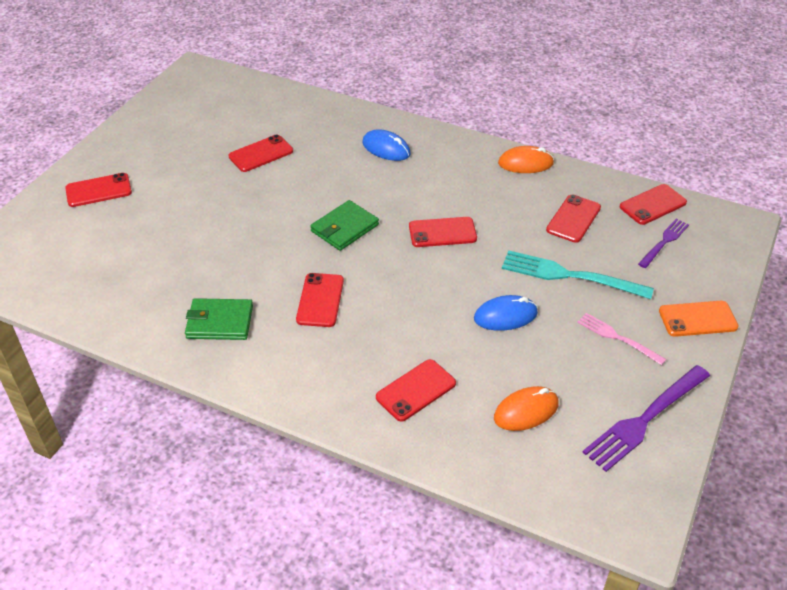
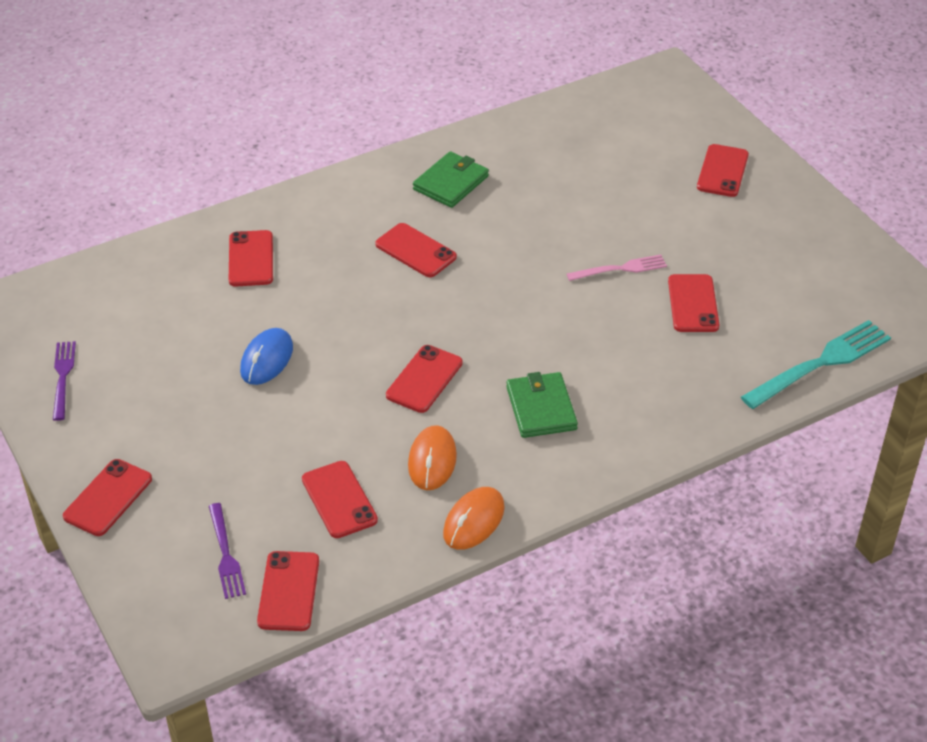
camera: 125 degrees right, 0 degrees up
(344, 228) = (502, 311): green wallet -> green wallet (541, 408)
(386, 148) = (615, 410): blue mouse -> none
(526, 411) = (157, 310): orange mouse -> orange mouse (432, 461)
(569, 276) = (265, 438): turquoise fork -> turquoise fork (821, 363)
(617, 338) = (157, 420): pink fork -> pink fork (621, 269)
(645, 420) = (63, 377): purple fork -> purple fork, size x0.59
(697, 319) = (108, 498): orange phone -> red phone

